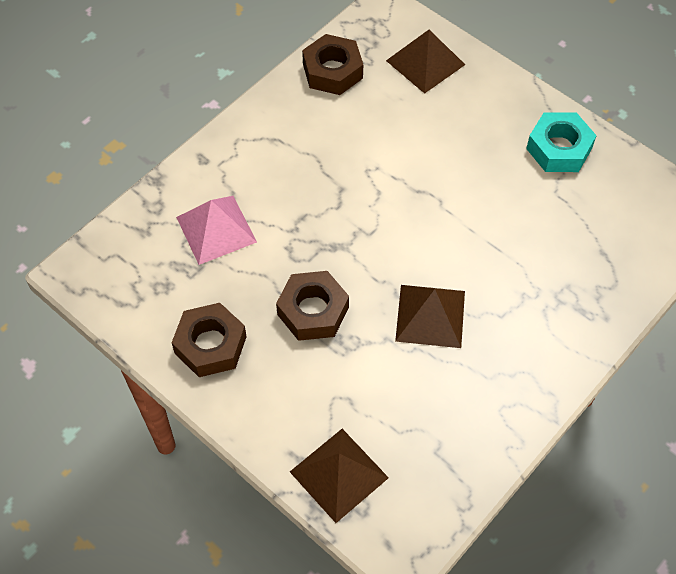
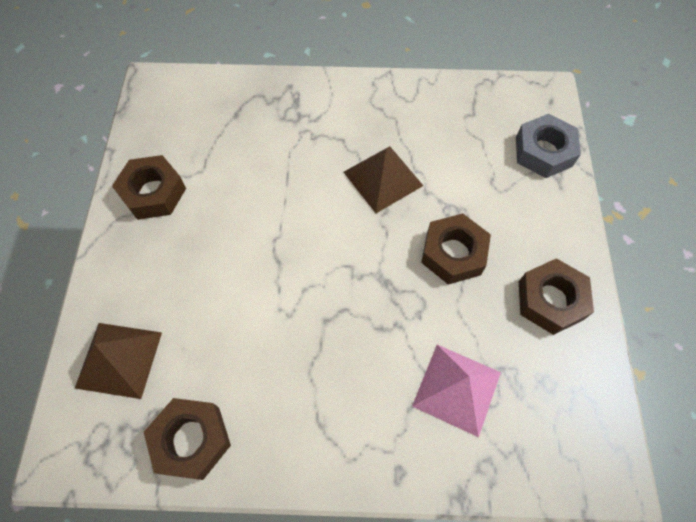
camera: 130 degrees left, 5 degrees up
(338, 474) = (543, 152): brown pyramid -> grey nut
(559, 148) = (153, 193): turquoise nut -> brown nut

